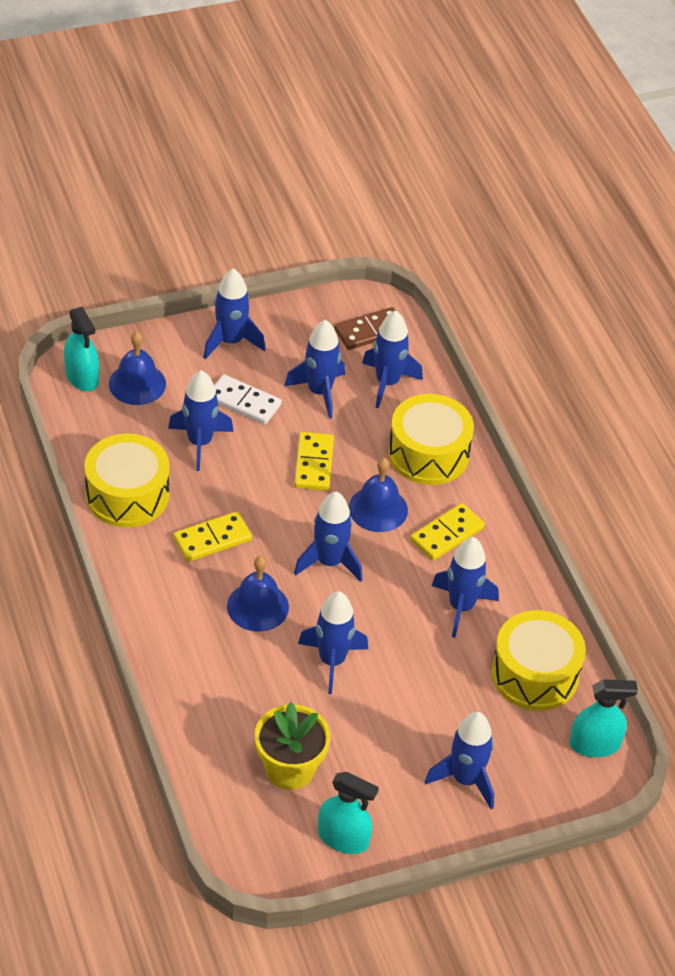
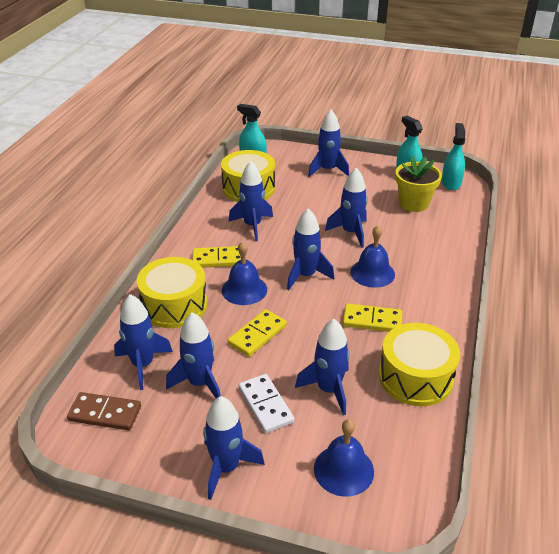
camera: 140 degrees left, 10 degrees down
(82, 377) = (392, 505): turquoise spray bottle -> turquoise spray bottle (451, 183)

